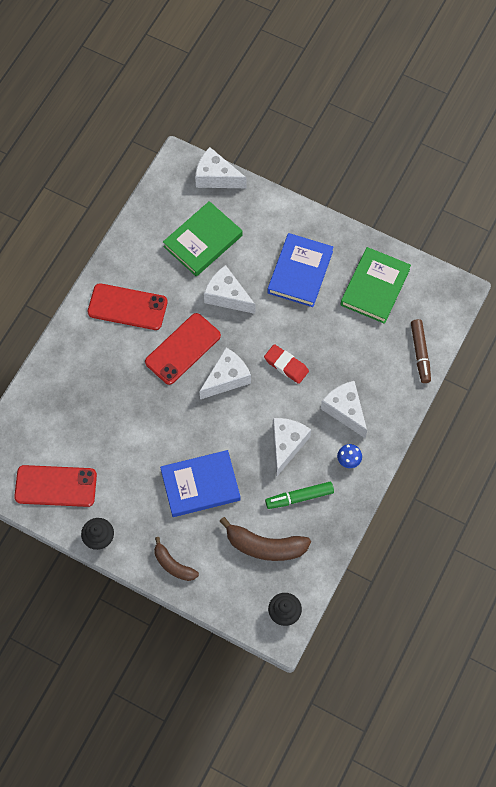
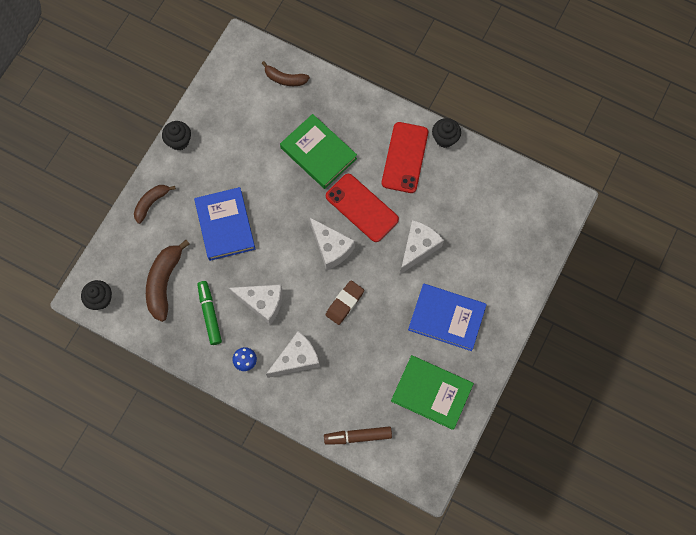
camera: 90 degrees right, 5 degrees up
(28, 427) = (285, 79): none -> brown banana
(56, 486) = (229, 104): red phone -> none
(107, 269) = (444, 138): none -> black cupcake
(203, 241) = (478, 224): green book -> green book (318, 153)
(216, 177) = (551, 236): white cheese -> none
(286, 365) = (344, 303): red eraser -> brown eraser

